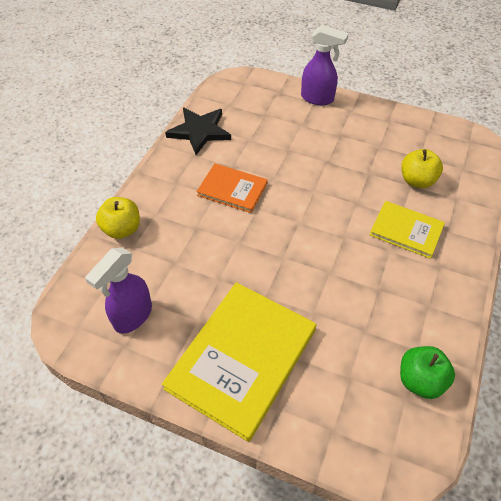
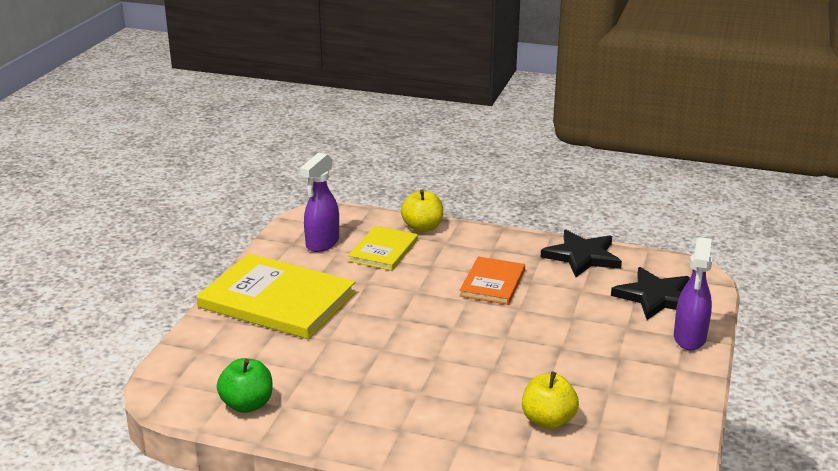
camera: 85 degrees right, 25 degrees down
(132, 316) = (322, 243): purple spray bottle -> purple spray bottle turned 90 degrees counterclockwise
(264, 104) = (655, 297): none -> black star
(406, 230) = (454, 406): yellow book -> yellow book (383, 250)

